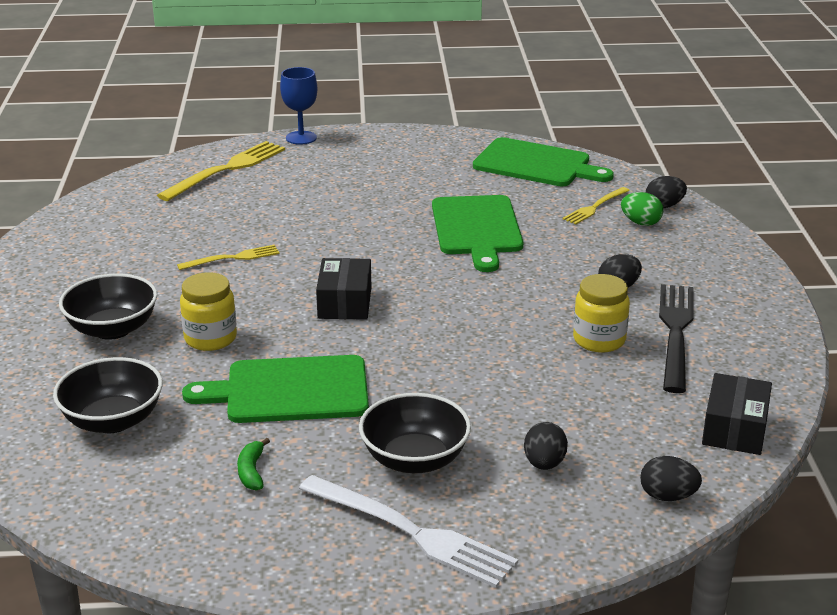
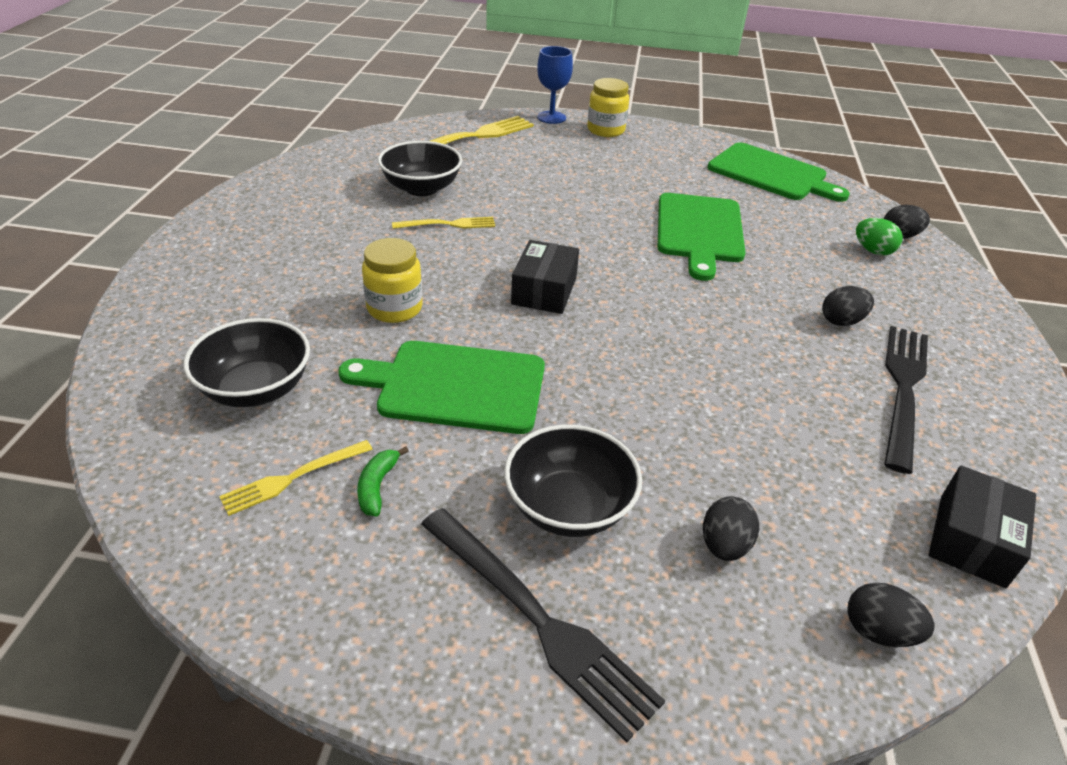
camera: 10 degrees right, 10 degrees up
(112, 329) = (302, 281): black bowl -> black bowl (421, 188)
(412, 532) = (538, 620): white fork -> black fork
(595, 207) = (826, 226): yellow fork -> yellow fork (292, 478)
(599, 340) = (812, 383): yellow jar -> yellow jar (605, 130)

